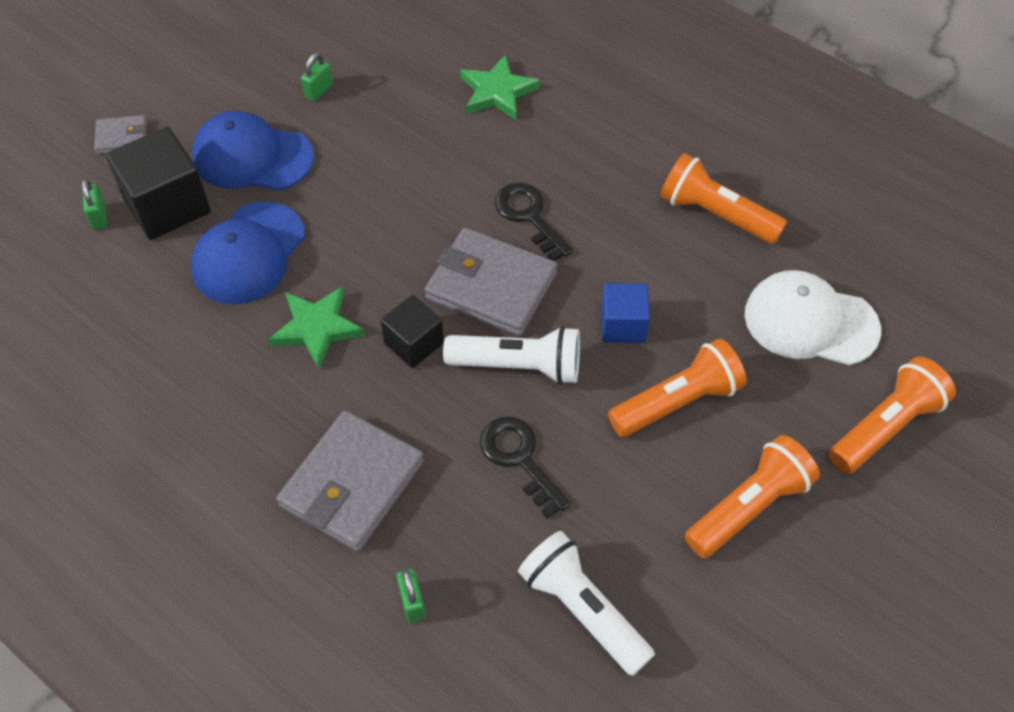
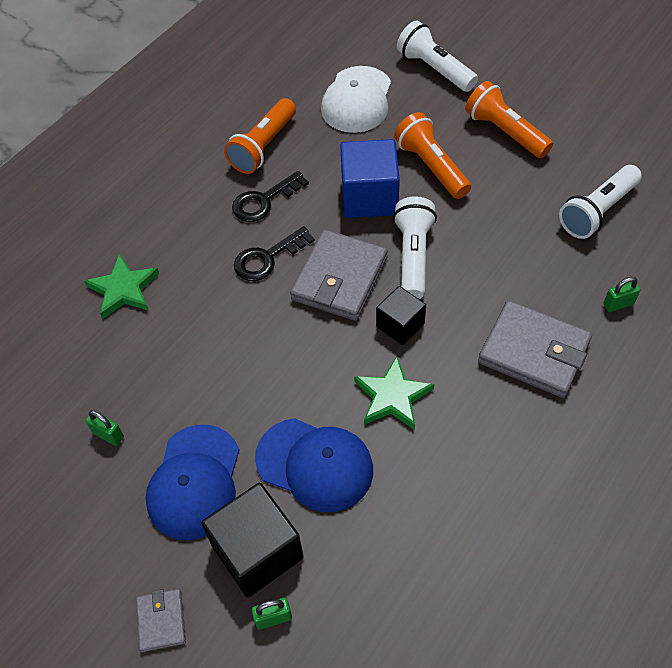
camera: 90 degrees left, 0 degrees up
(520, 459) = (492, 251): black key -> black key (264, 201)
(623, 325) = (369, 197): blue cube -> blue cube, size x1.67
(885, 426) = (434, 69): orange flashlight -> white flashlight

